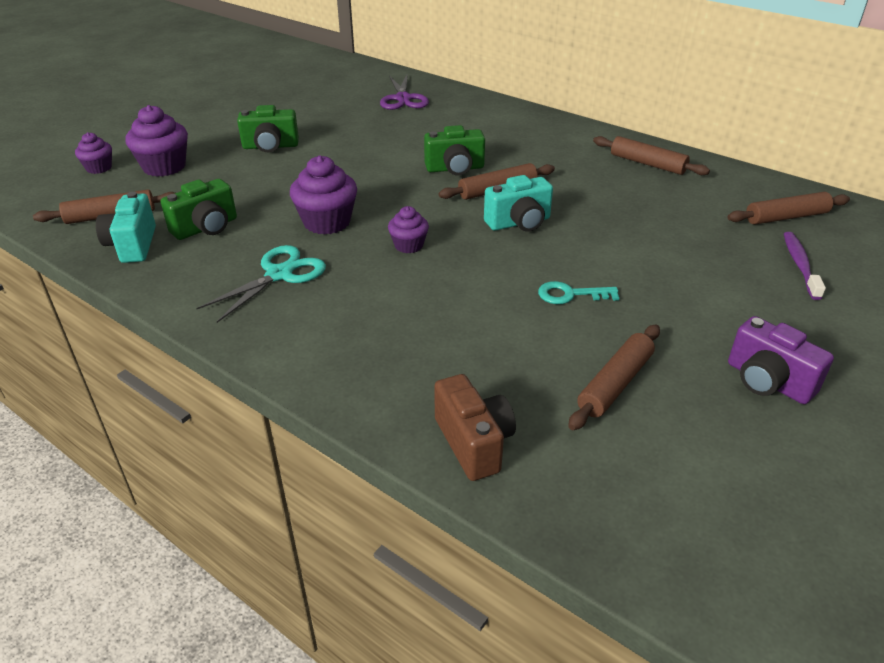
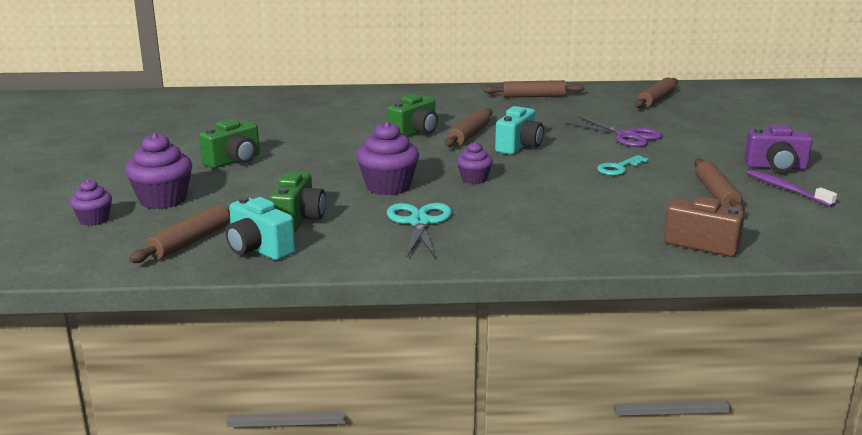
camera: 40 degrees left, 15 degrees down
(403, 99) = (281, 105): purple scissors -> purple scissors (626, 136)
(800, 265) = (701, 118): purple toothbrush -> purple toothbrush (786, 189)

